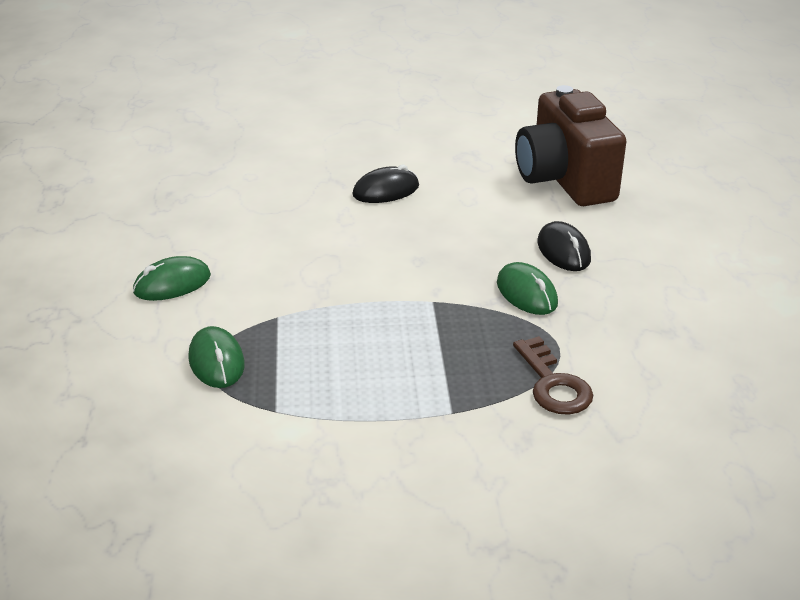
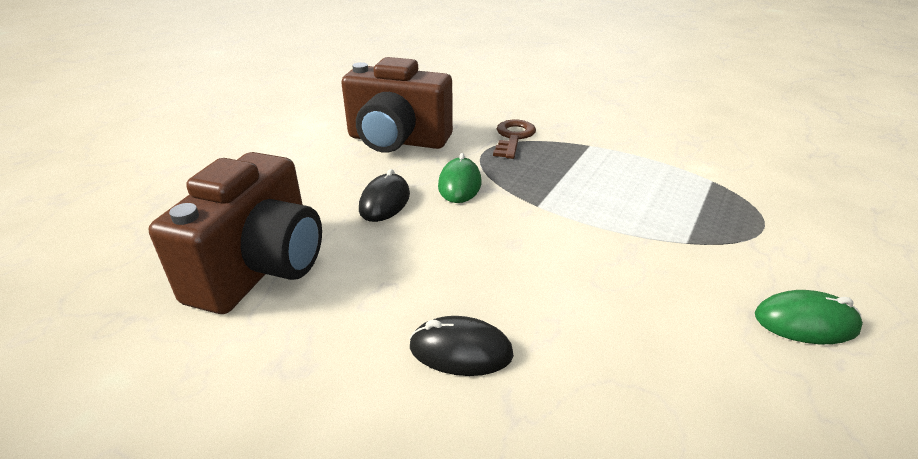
camera: 145 degrees left, 0 degrees up
(216, 361) = (756, 225): green mouse -> none
(665, 319) = (397, 141): none -> brown camera

